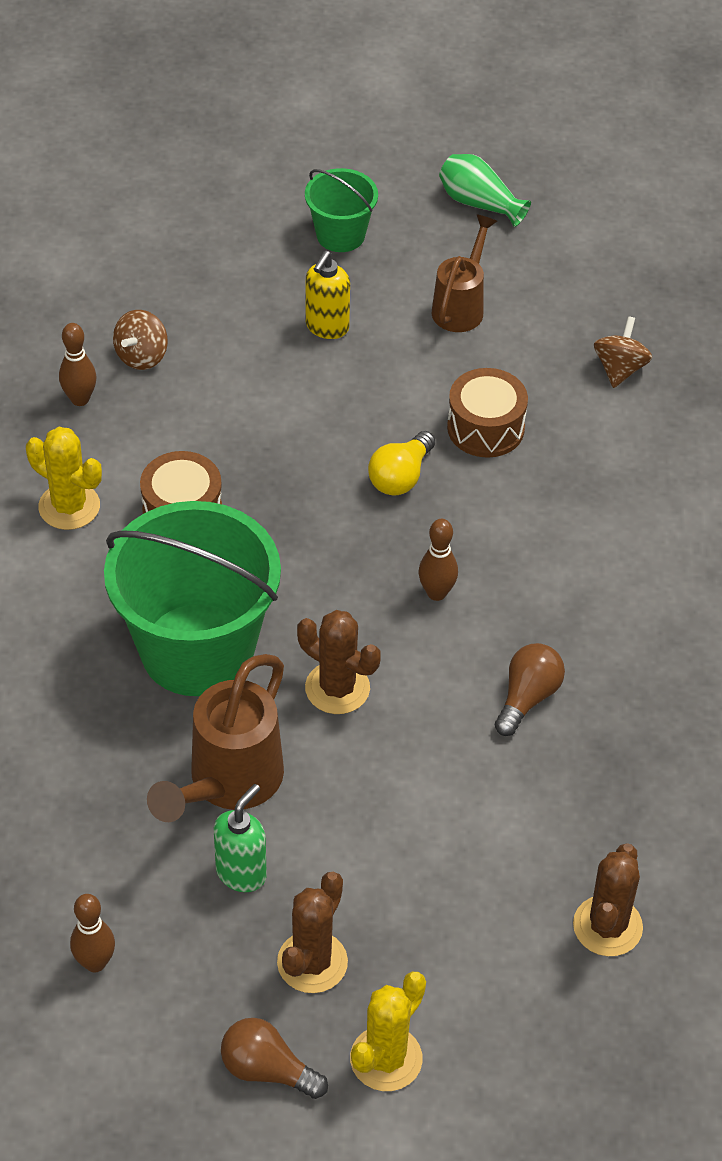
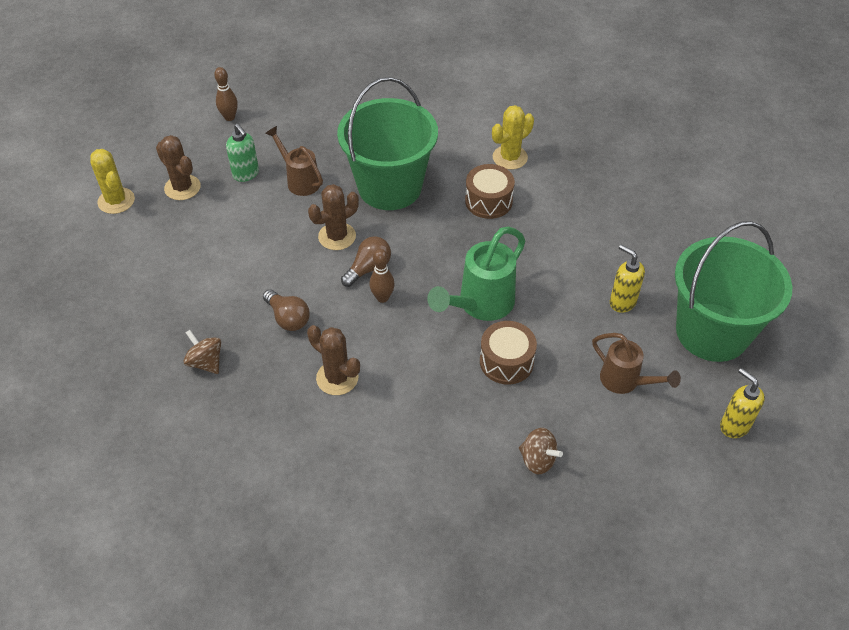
camera: 110 degrees right, 0 degrees up
(80, 399) = (590, 176): brown bowling pin -> none
(141, 356) = (619, 209): brown spinning top -> brown spinning top (206, 362)
(227, 784) = (299, 180): brown watering can -> brown watering can, size x0.65
(267, 1070) = (139, 160): brown light bulb -> brown light bulb (368, 268)
(340, 235) = (712, 332): green bucket -> green bucket, size x2.03
(400, 477) = (480, 305): yellow light bulb -> green watering can
(479, 203) = (734, 426): green vase -> yellow soap dispenser
(607, 926) = (126, 307): brown cactus -> brown cactus (337, 378)

